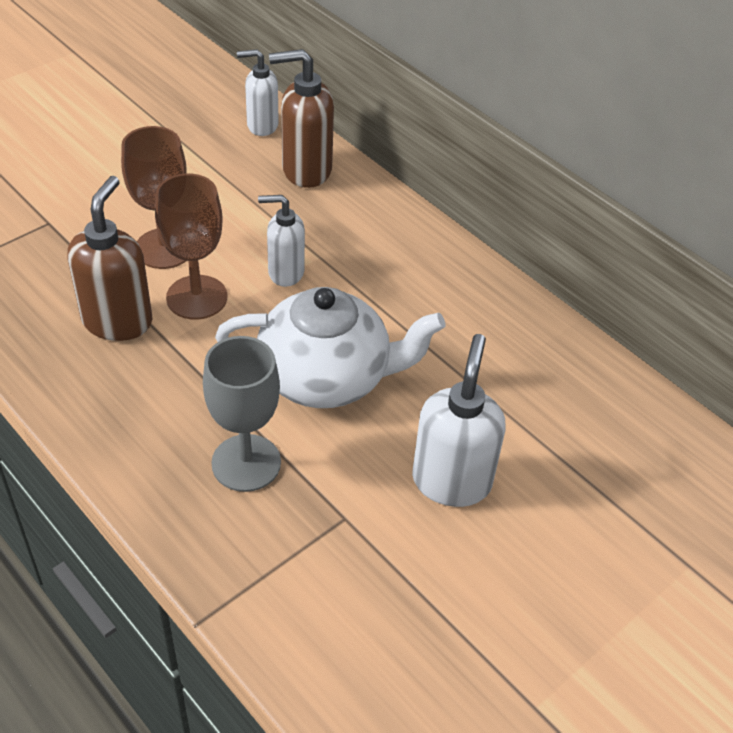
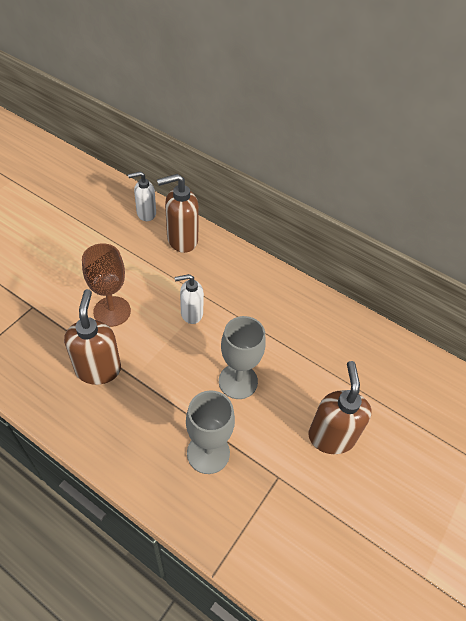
camera: 15 degrees left, 5 degrees up
(197, 297) = (142, 342): brown goblet -> none
(327, 377) = (238, 381): white teapot -> grey goblet
(451, 481) = (331, 436): white soap dispenser -> brown soap dispenser

